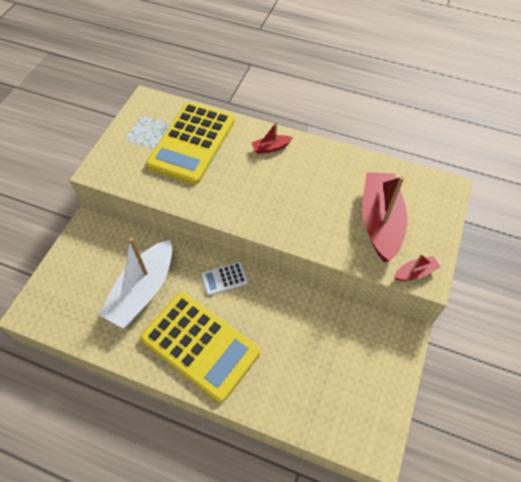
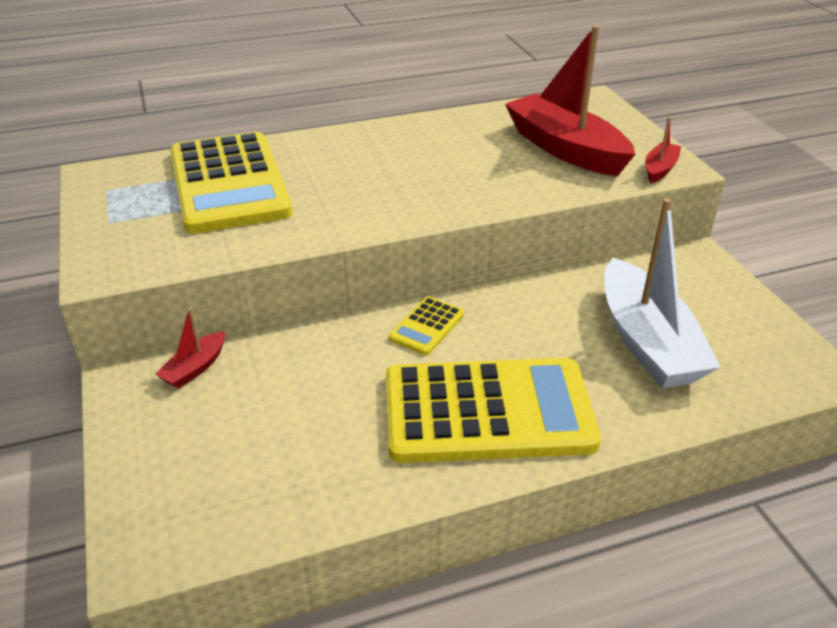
camera: 40 degrees left, 20 degrees down
(143, 290) = (322, 405): white boat -> white boat (647, 341)
(224, 278) = (427, 326): white calculator -> yellow calculator
(271, 148) = (348, 145): red boat -> red boat (195, 368)

